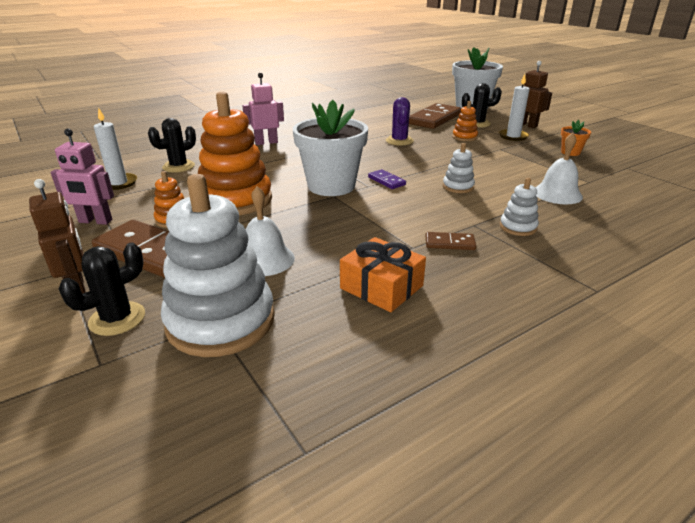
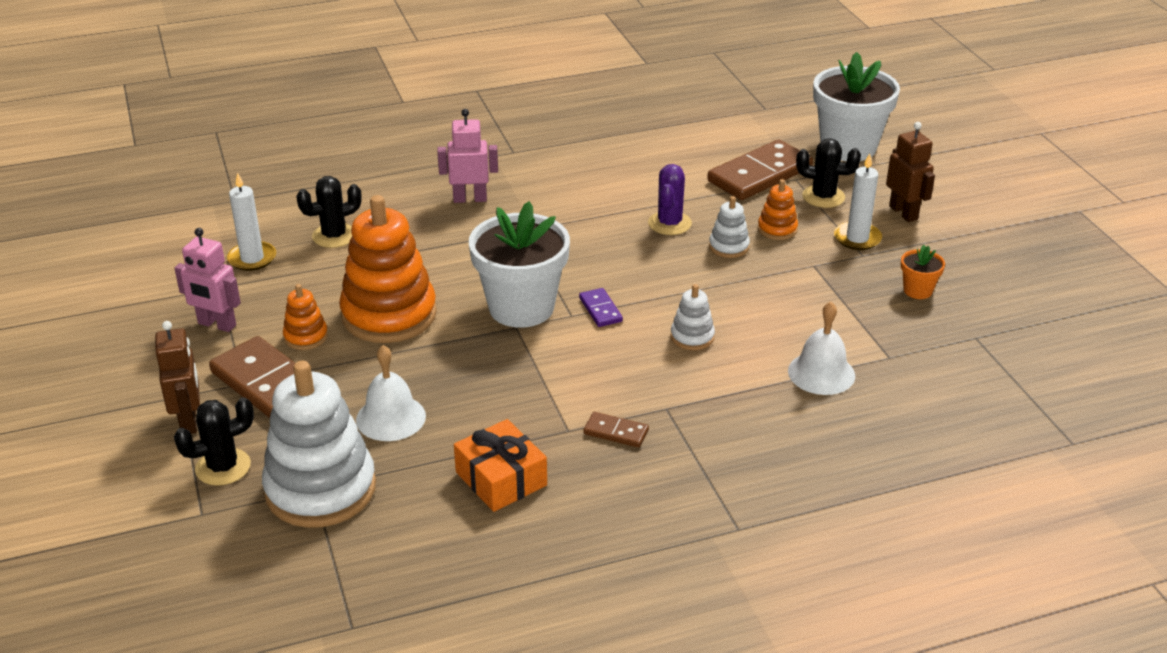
camera: 15 degrees right, 5 degrees up
(518, 227) = (719, 422): white stacking toy -> white stacking toy (729, 247)

